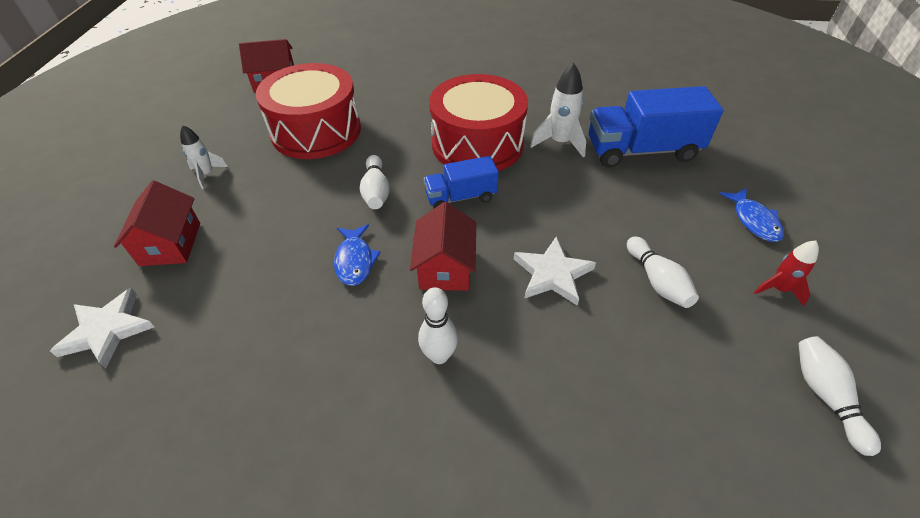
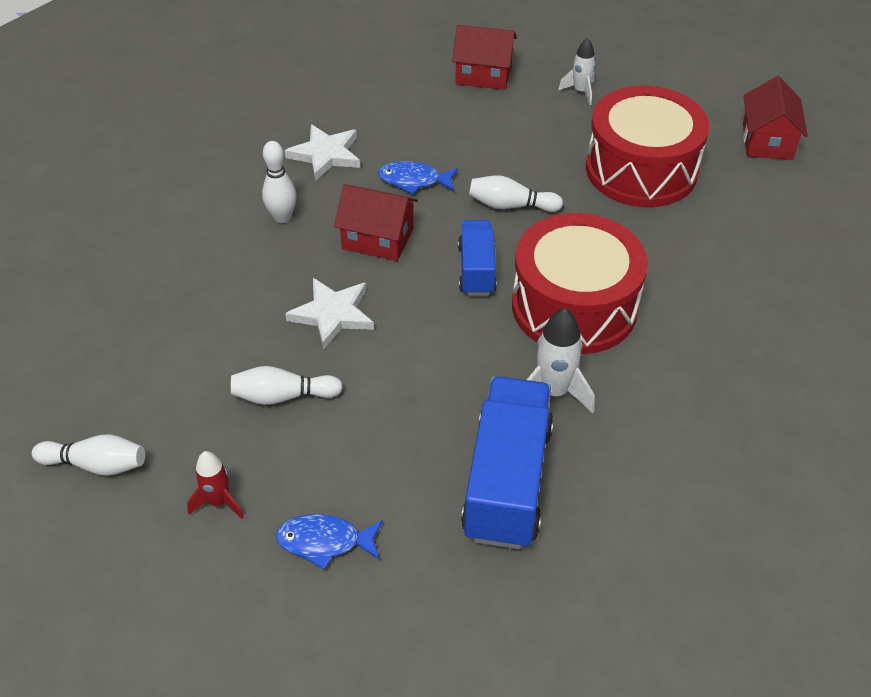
camera: 105 degrees right, 0 degrees up
(107, 330) = (399, 51): white star -> white star (326, 155)

